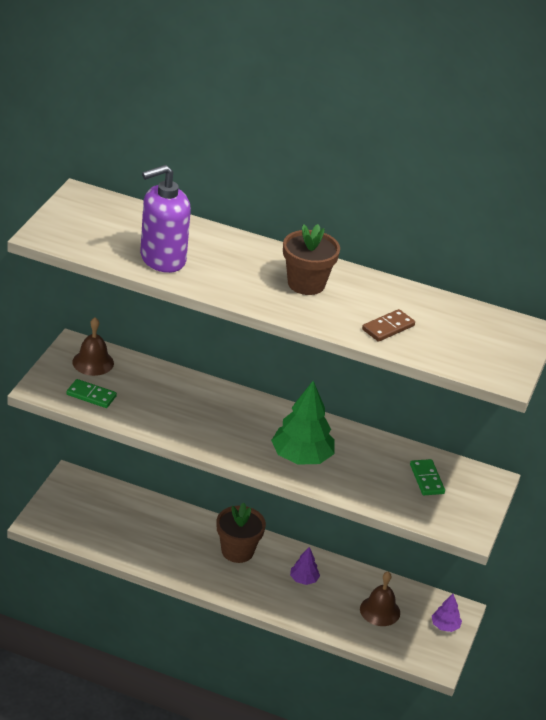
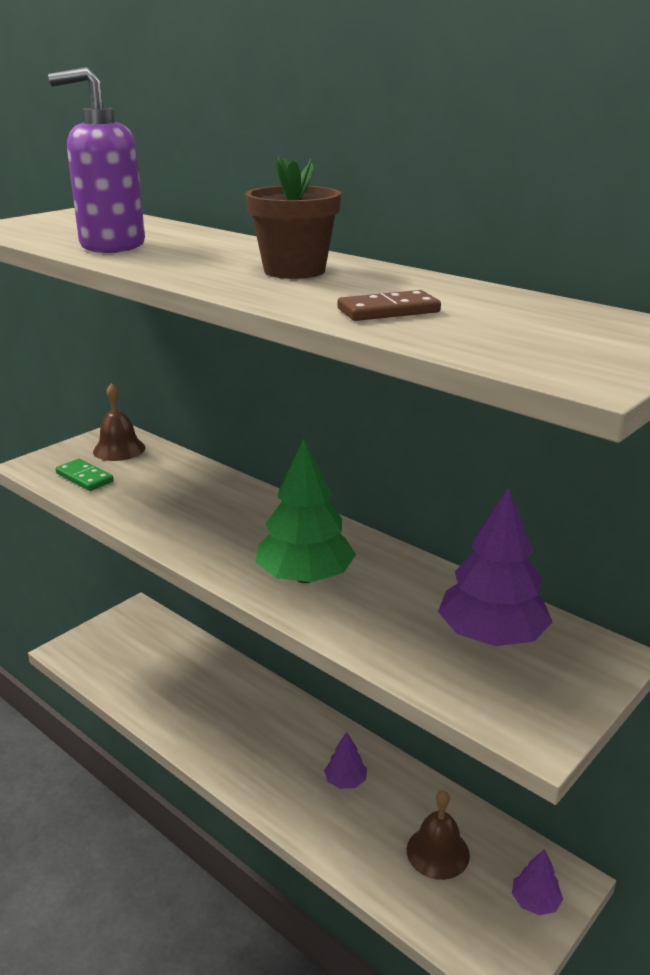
camera: 25 degrees right, 10 degrees down
(237, 551) = (276, 726): brown flower pot -> none
(426, 479) = (492, 636): green domino -> purple tree

